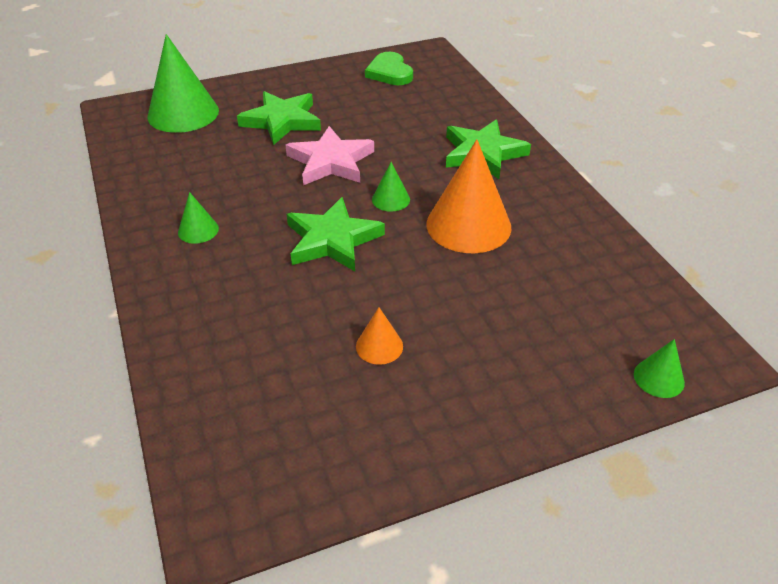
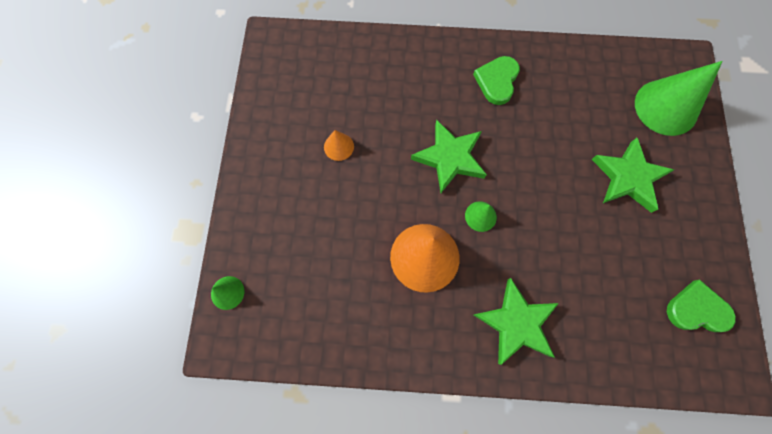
camera: 115 degrees right, 30 degrees up
(198, 230) = (497, 81): green cone -> green heart
(331, 162) = (550, 193): pink star -> none

